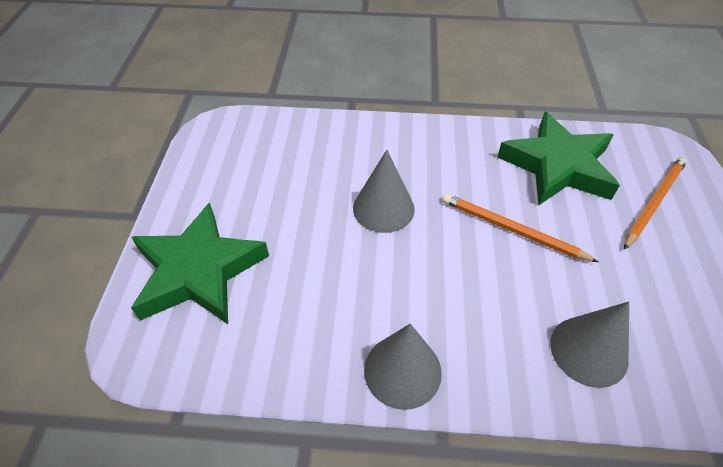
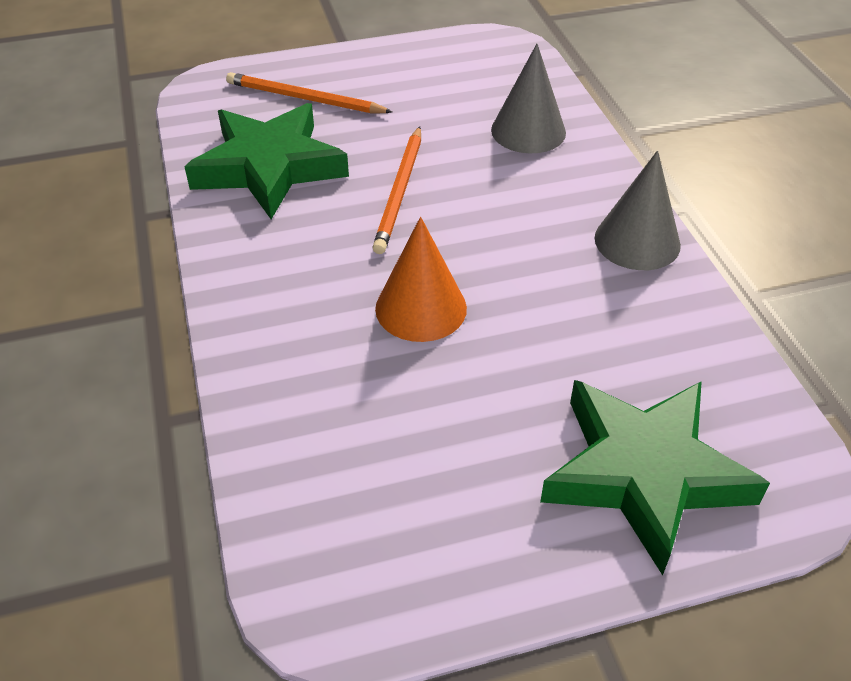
camera: 110 degrees left, 5 degrees down
(383, 208) = (421, 308): grey cone -> orange cone

